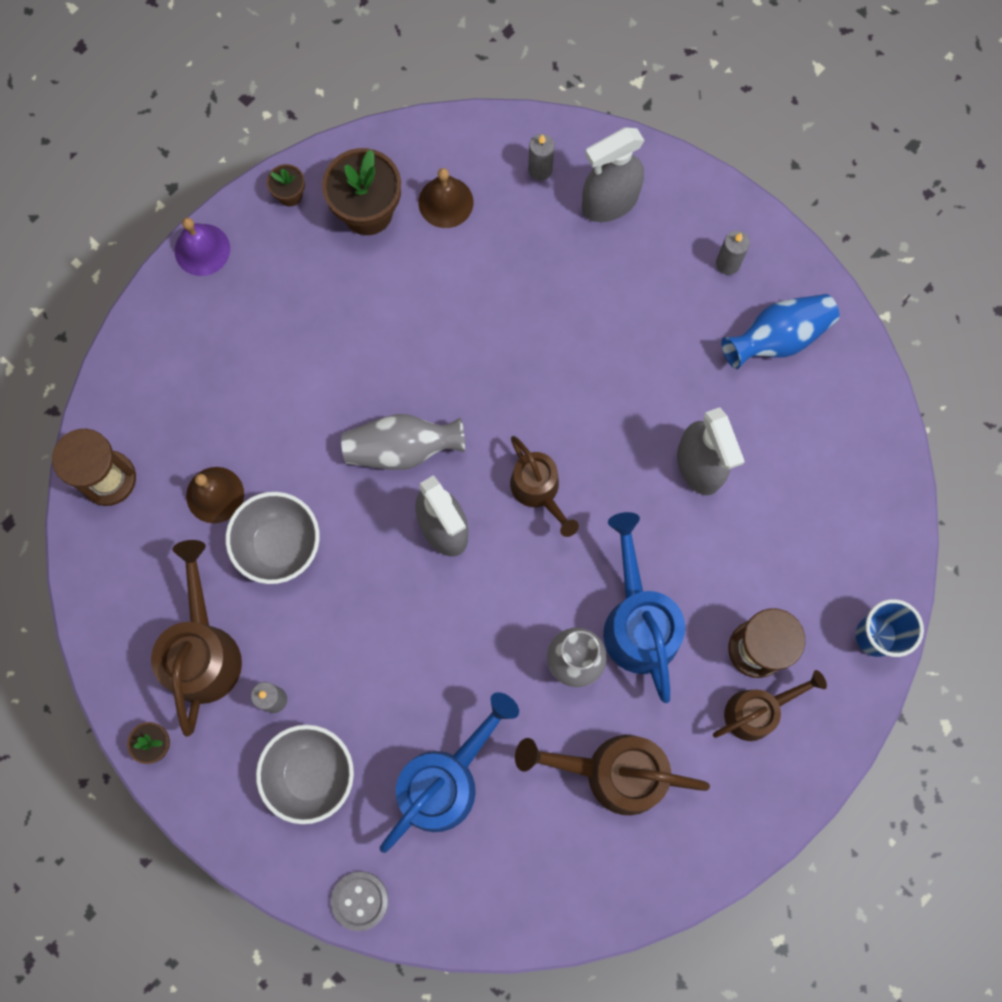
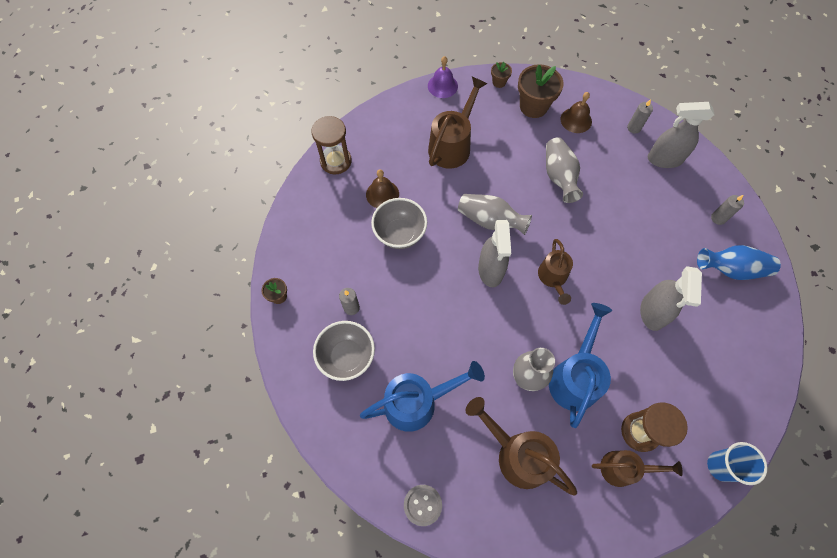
camera: 30 degrees right, 10 degrees down
(203, 649) = (331, 263): brown watering can -> brown watering can (453, 145)
(360, 900) = (332, 441): grey button -> grey button (422, 505)
(467, 318) = (559, 176): none -> grey vase

